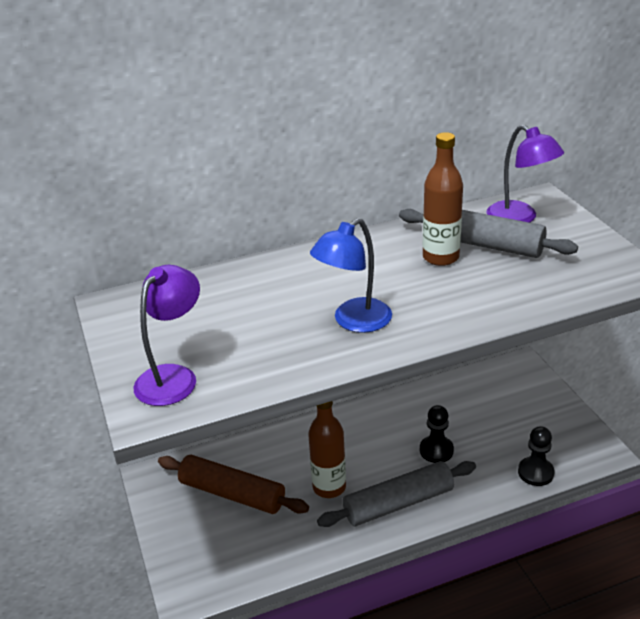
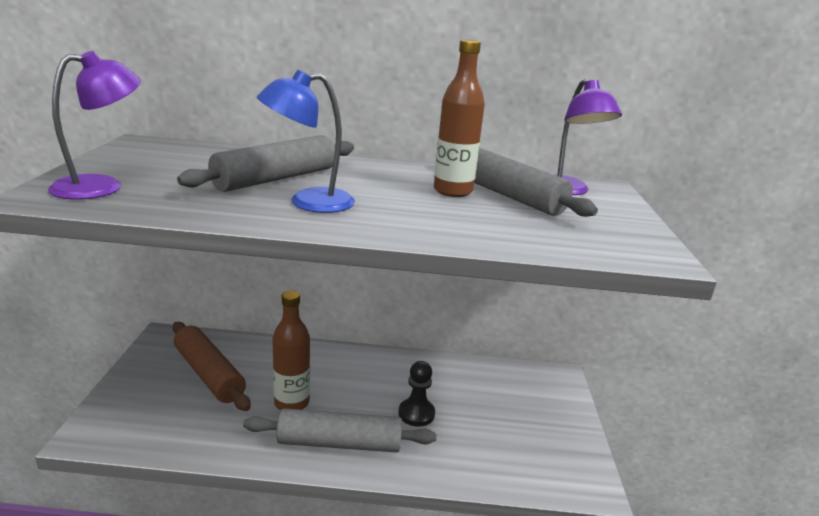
camera: 20 degrees right, 10 degrees down
(293, 303) = (276, 179): none -> grey rolling pin
(535, 472) = (501, 475): black pawn -> none

